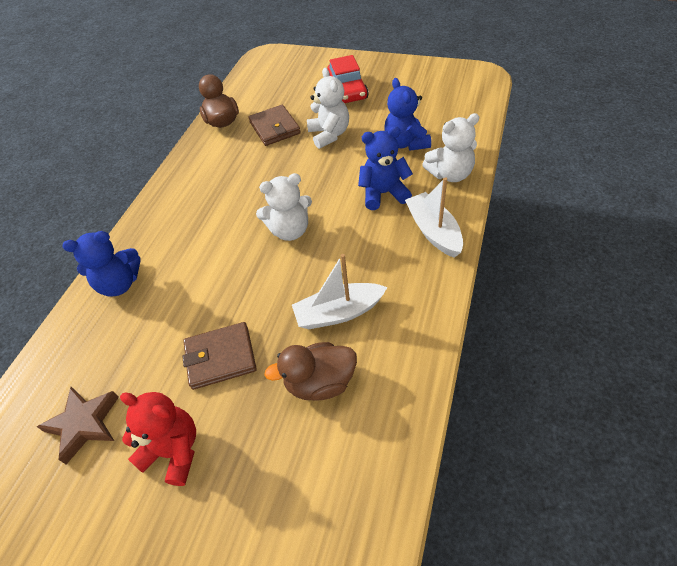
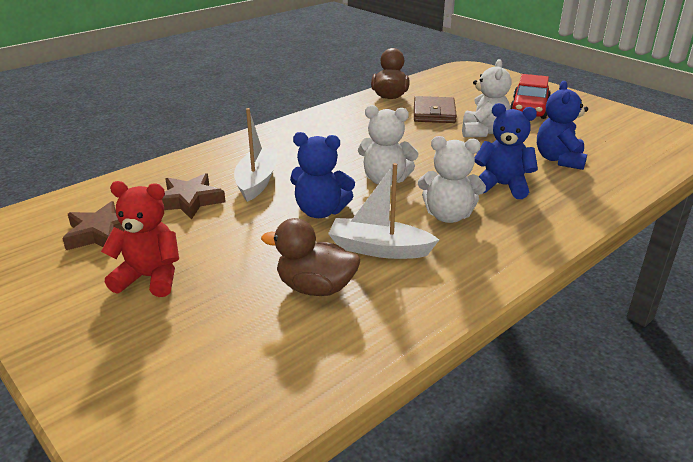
camera: 25 degrees right, 20 degrees down
(119, 284) = (210, 163): blue teddy bear -> blue teddy bear (320, 211)
(137, 340) = (189, 201): none -> brown star
(174, 451) = (150, 278): red teddy bear -> red teddy bear turned 45 degrees counterclockwise
(220, 357) = (245, 236): brown wallet -> none
(433, 231) = (532, 229): white boat -> white boat (257, 181)
(450, 174) = (589, 195): white teddy bear -> white teddy bear (448, 216)

